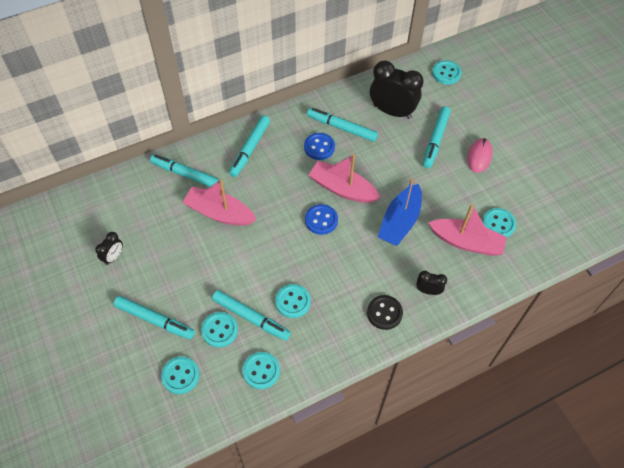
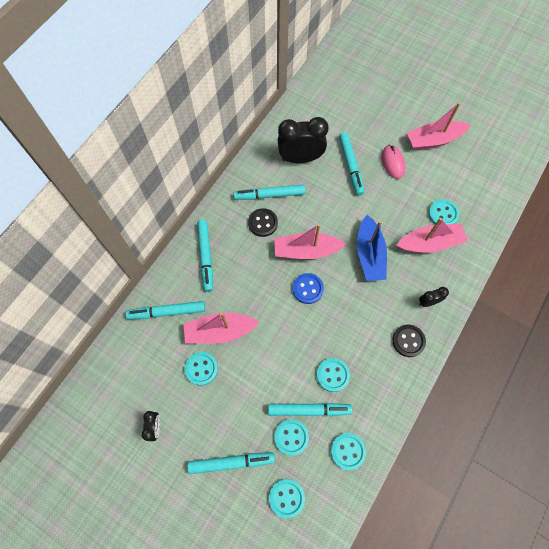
camera: 30 degrees left, 10 degrees up
(319, 147) = (263, 223): blue button -> black button
(446, 73) = (321, 100): turquoise button -> turquoise button (201, 368)
(536, 157) = (434, 140): none -> pink boat

